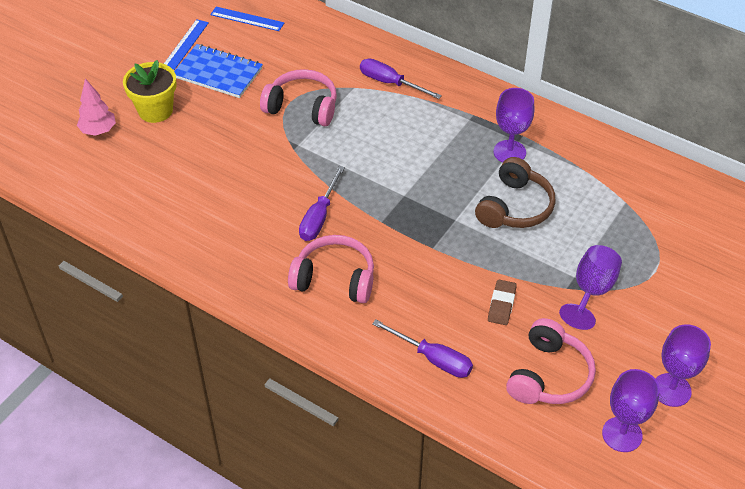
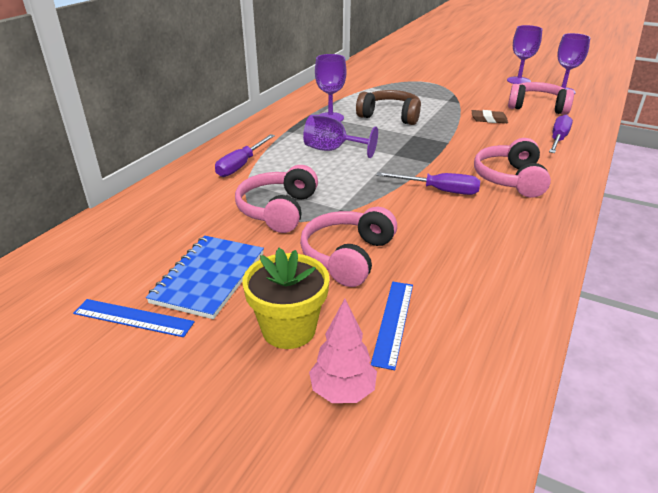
camera: 95 degrees left, 15 degrees down
(226, 143) = (347, 256): none -> pink headphones
(247, 19) = (93, 264): blue ruler -> blue ruler (393, 322)
(591, 291) = (457, 96): purple goblet -> purple goblet (332, 150)

